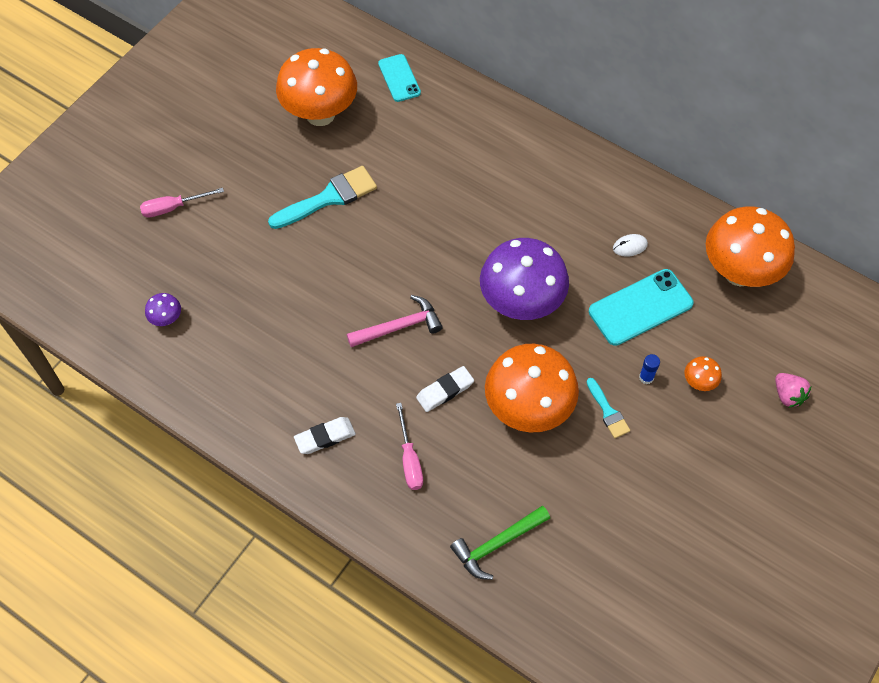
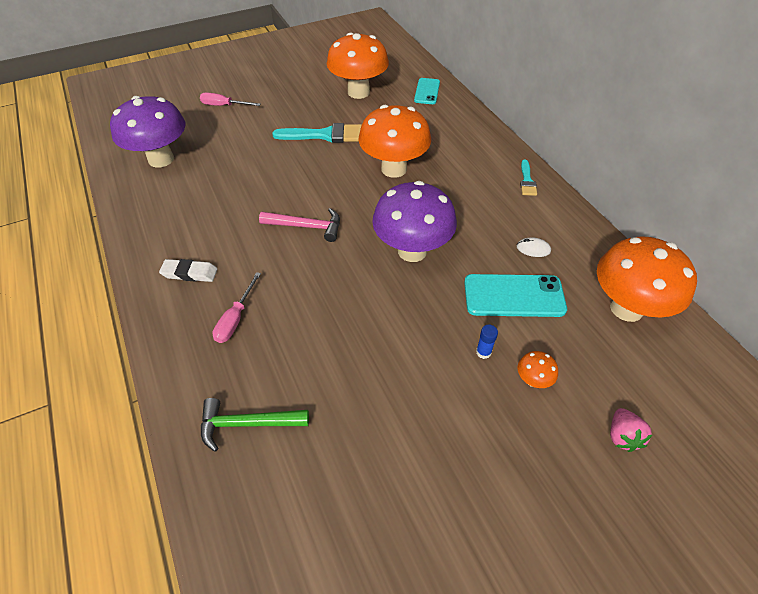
camera: 30 degrees right, 10 degrees down
(166, 319) = (161, 159): purple mushroom -> purple mushroom, size x2.45
(445, 391) = (304, 283): white eraser -> none
(528, 409) = (360, 328): orange mushroom -> orange mushroom (394, 169)
(608, 411) = (428, 363): turquoise brush -> turquoise brush (527, 181)

